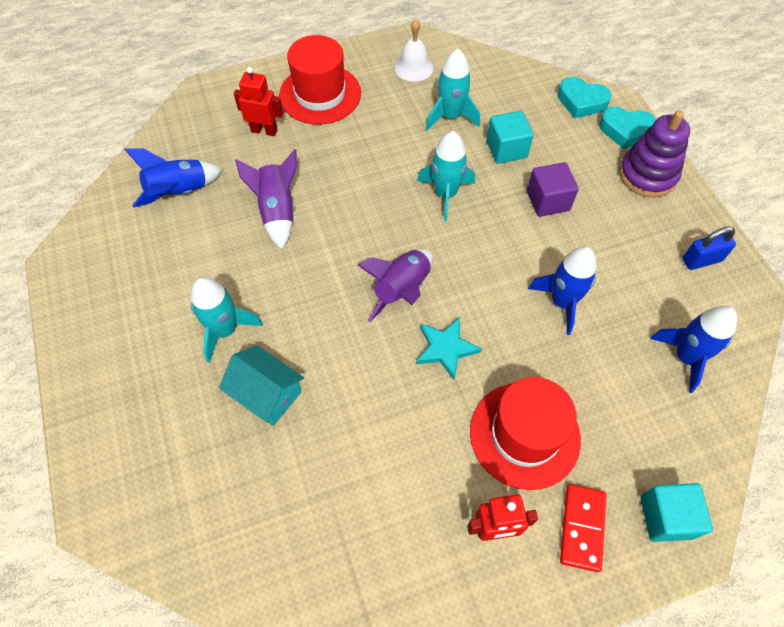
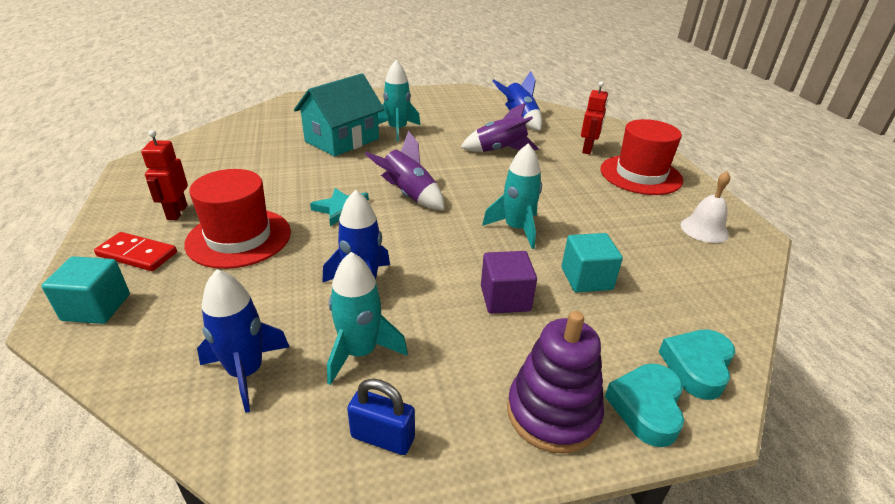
camera: 95 degrees right, 25 degrees down
(266, 394) = (342, 140): turquoise house -> turquoise house, size x1.53
(450, 116) = (632, 245): turquoise rocket -> turquoise rocket (360, 352)
(701, 260) = (382, 437): blue padlock -> blue padlock turned 60 degrees counterclockwise

